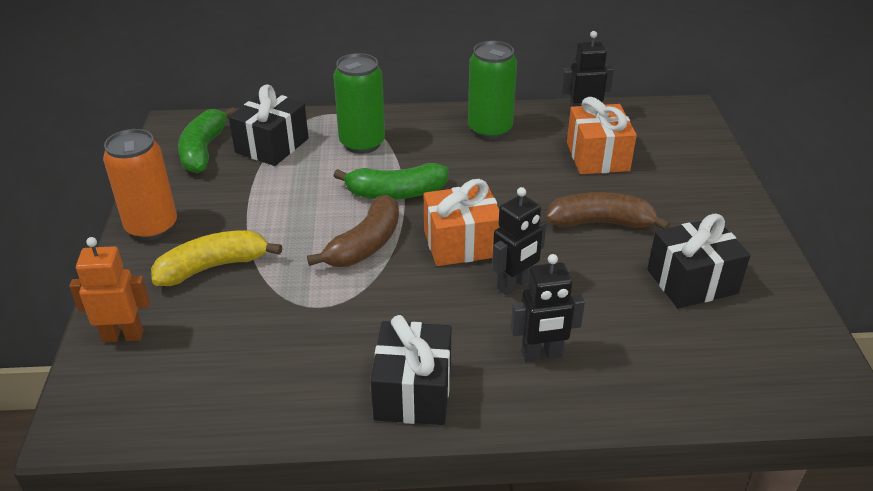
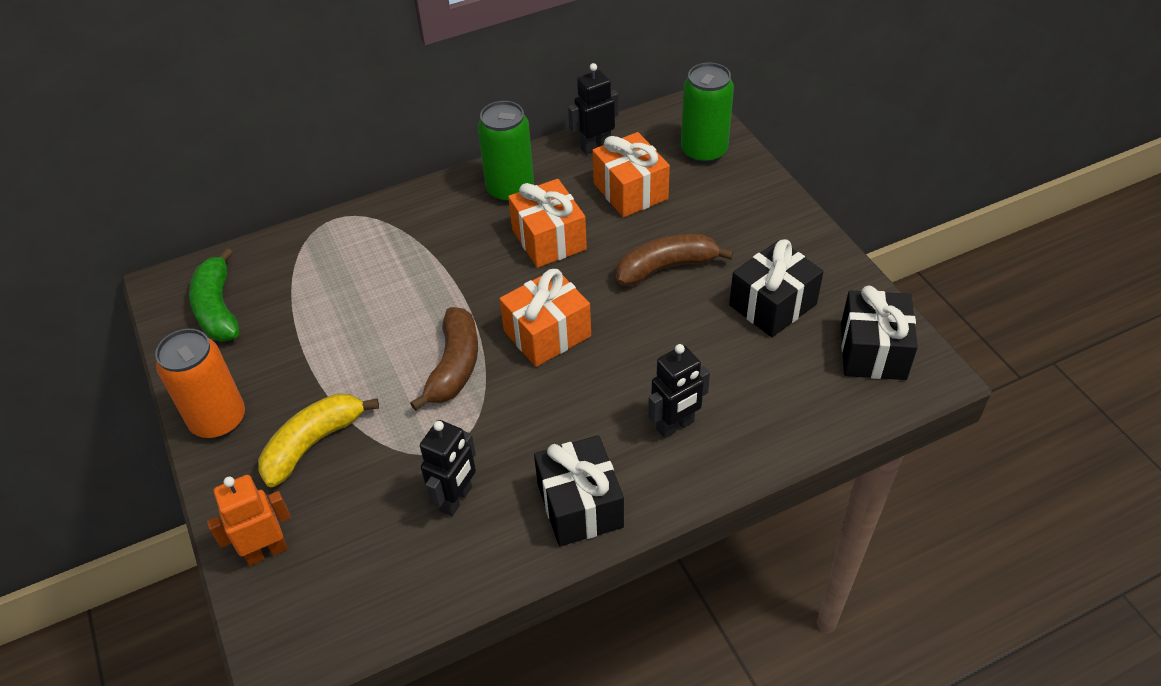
camera: 20 degrees left, 10 degrees up
(272, 145) = (291, 279): black gift -> black gift (873, 351)
(362, 143) = (387, 247): green can -> green can (704, 151)
(396, 193) = (454, 296): green banana -> none
(503, 173) = (549, 239): none -> orange gift
(514, 284) = (618, 362): black robot -> black robot (456, 499)

